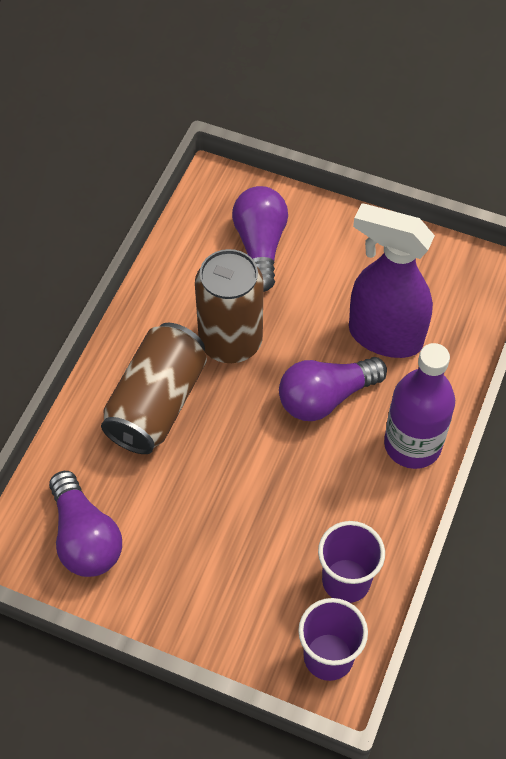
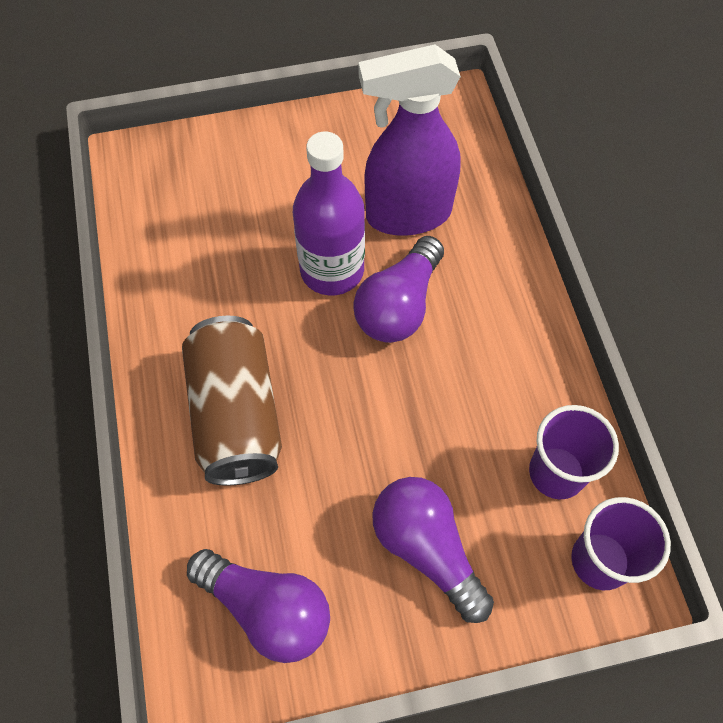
camera: 35 degrees left, 5 degrees up
(230, 341) = (264, 306): brown can -> none
(260, 246) = (223, 195): purple light bulb -> purple light bulb (427, 548)
(412, 444) = (512, 301): purple bottle -> purple bottle (332, 270)

